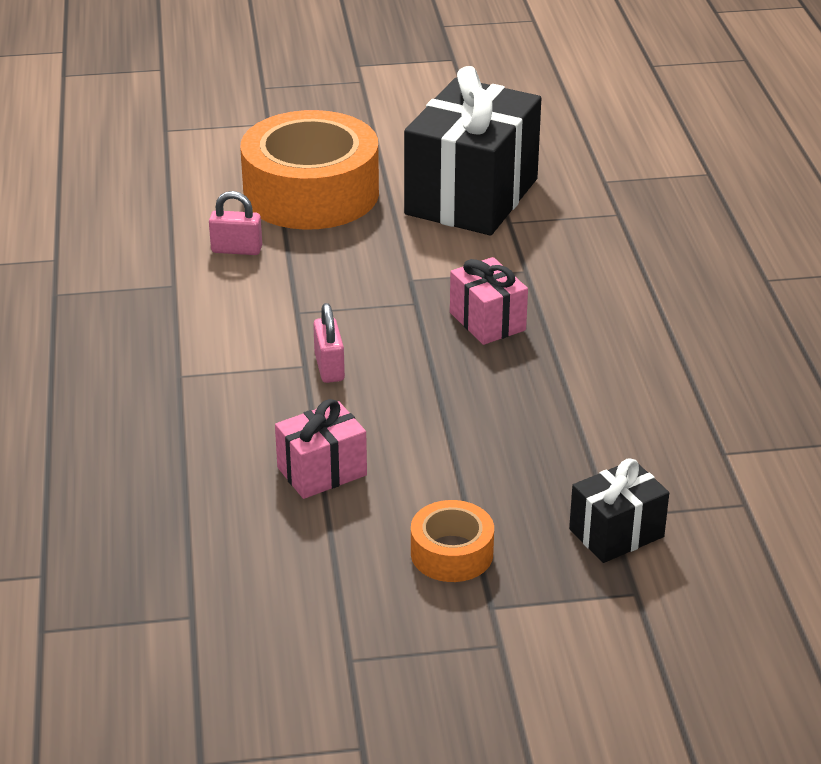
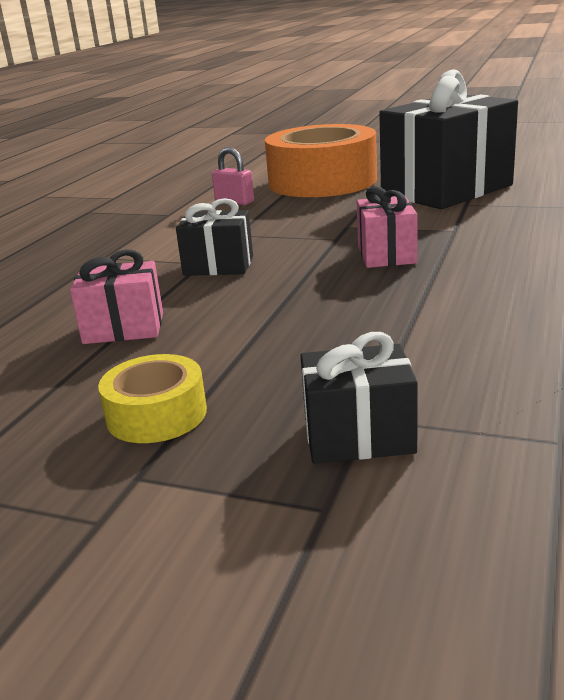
camera: 30 degrees right, 10 degrees down
(329, 367) = (218, 266): pink padlock -> black gift
(452, 553) = (156, 414): orange tape -> yellow tape

